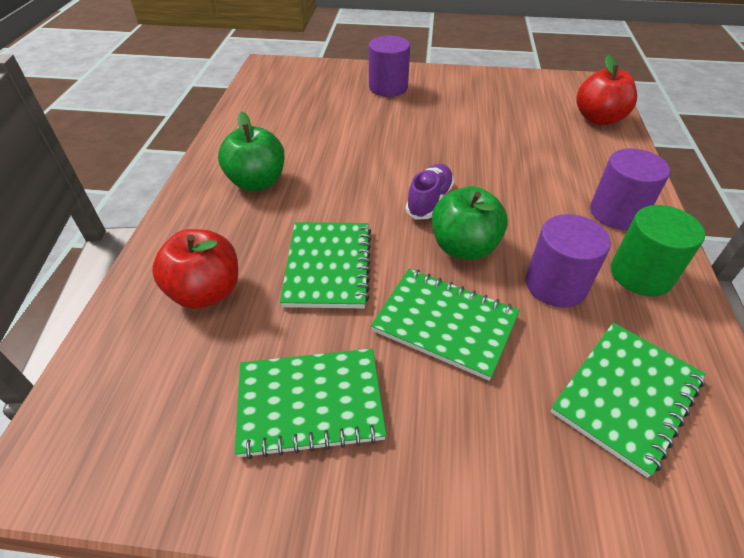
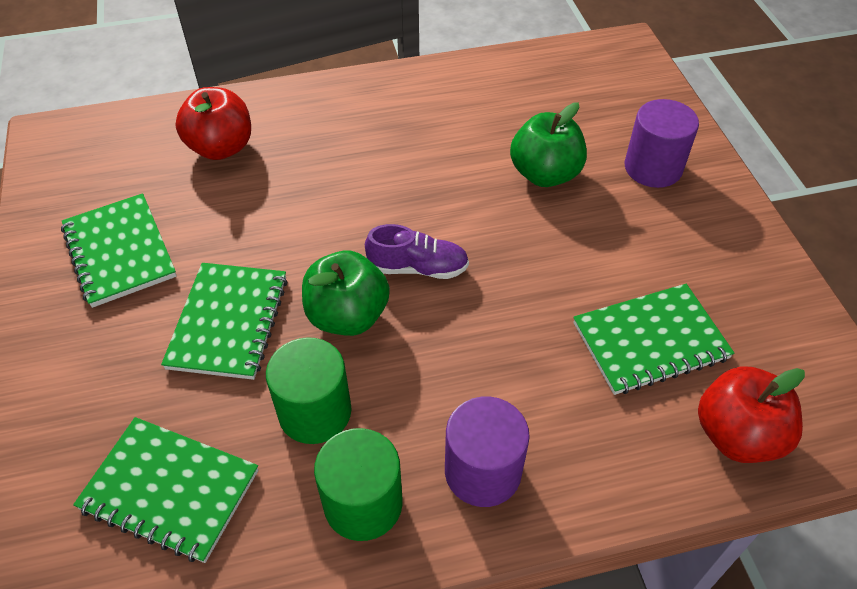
camera: 70 degrees right, 5 degrees up
(257, 182) = (385, 122): green apple -> green apple (545, 174)
(328, 266) = (279, 215): green notebook -> green notebook (650, 341)
(556, 285) = (315, 412): purple cylinder -> green cylinder

